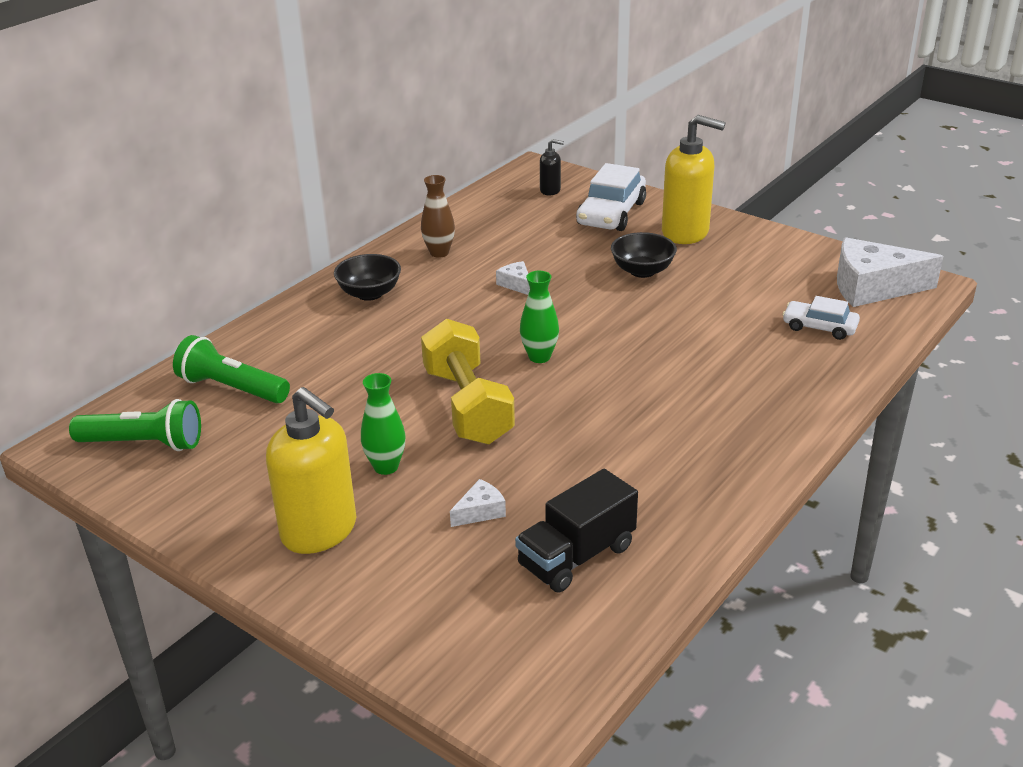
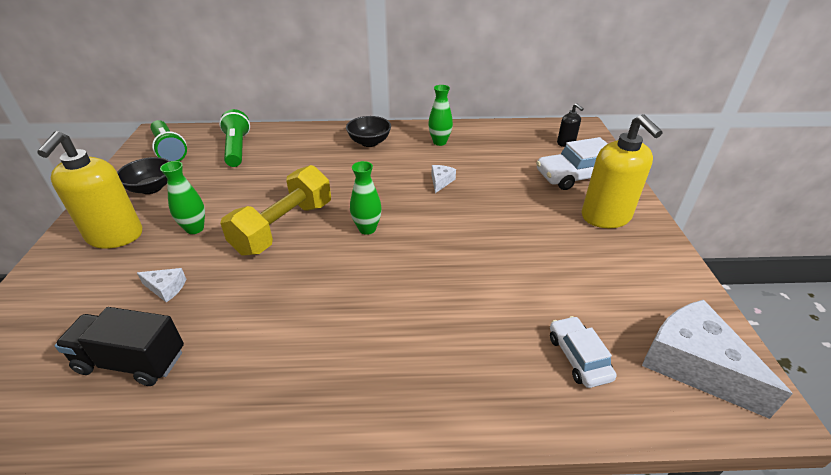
camera: 50 degrees right, 5 degrees up
(439, 253) = (439, 142): brown vase -> green vase
(642, 271) = (526, 222): black bowl -> black bowl (151, 188)

